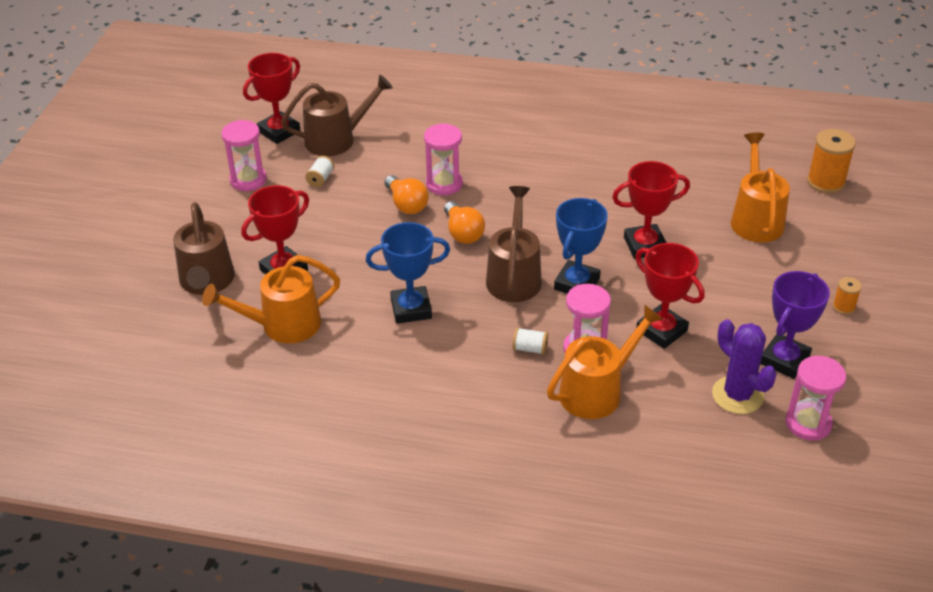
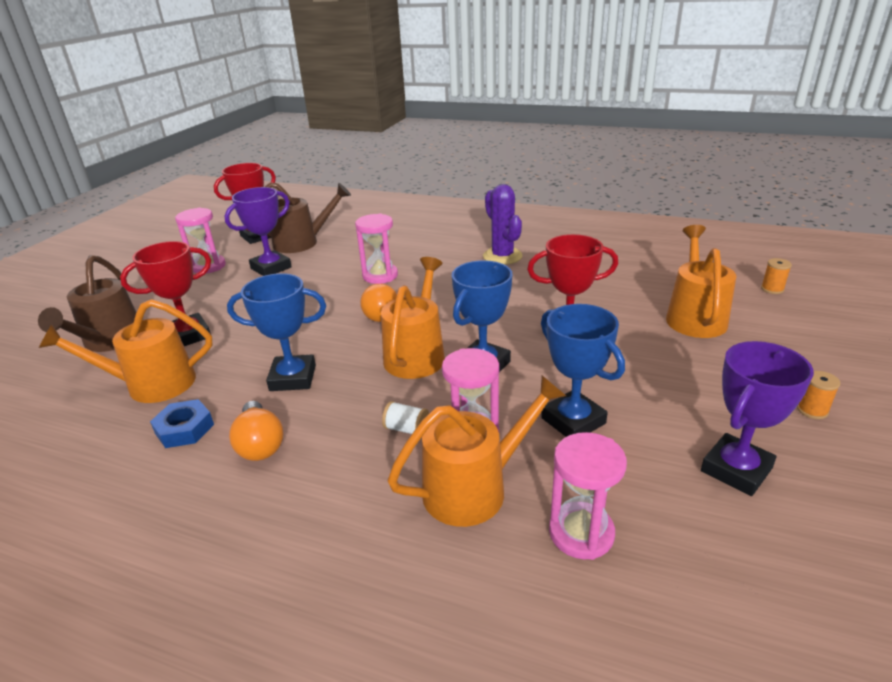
camera: 10 degrees right, 10 degrees down
(320, 179) = (271, 268): white spool -> purple trophy
(341, 364) = (184, 429): none -> blue nut
(406, 204) = (337, 289): orange light bulb -> orange light bulb (260, 444)
(514, 276) = (417, 354): brown watering can -> orange watering can
(661, 330) = (573, 421): red trophy -> blue trophy
(737, 395) = (669, 512): purple cactus -> purple cactus (502, 256)
(808, 423) = (779, 567): pink hourglass -> pink hourglass (581, 533)
(825, 182) = (772, 289): orange spool -> orange spool, size x0.53

